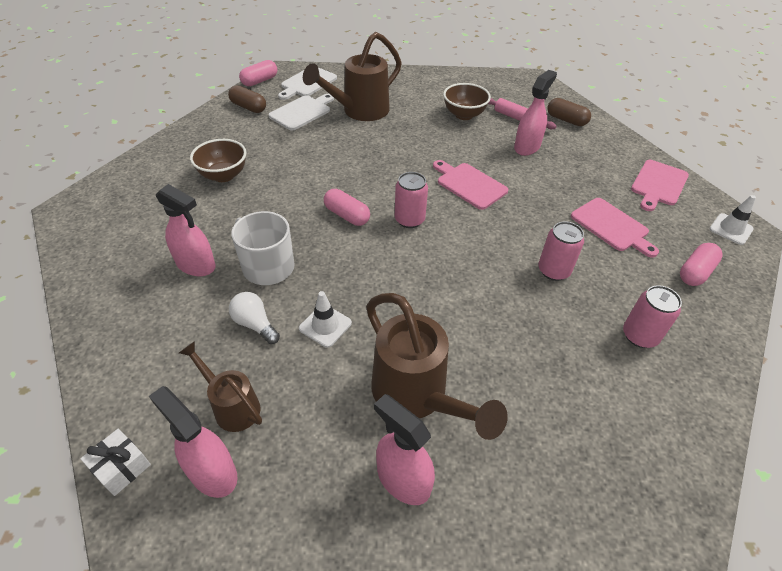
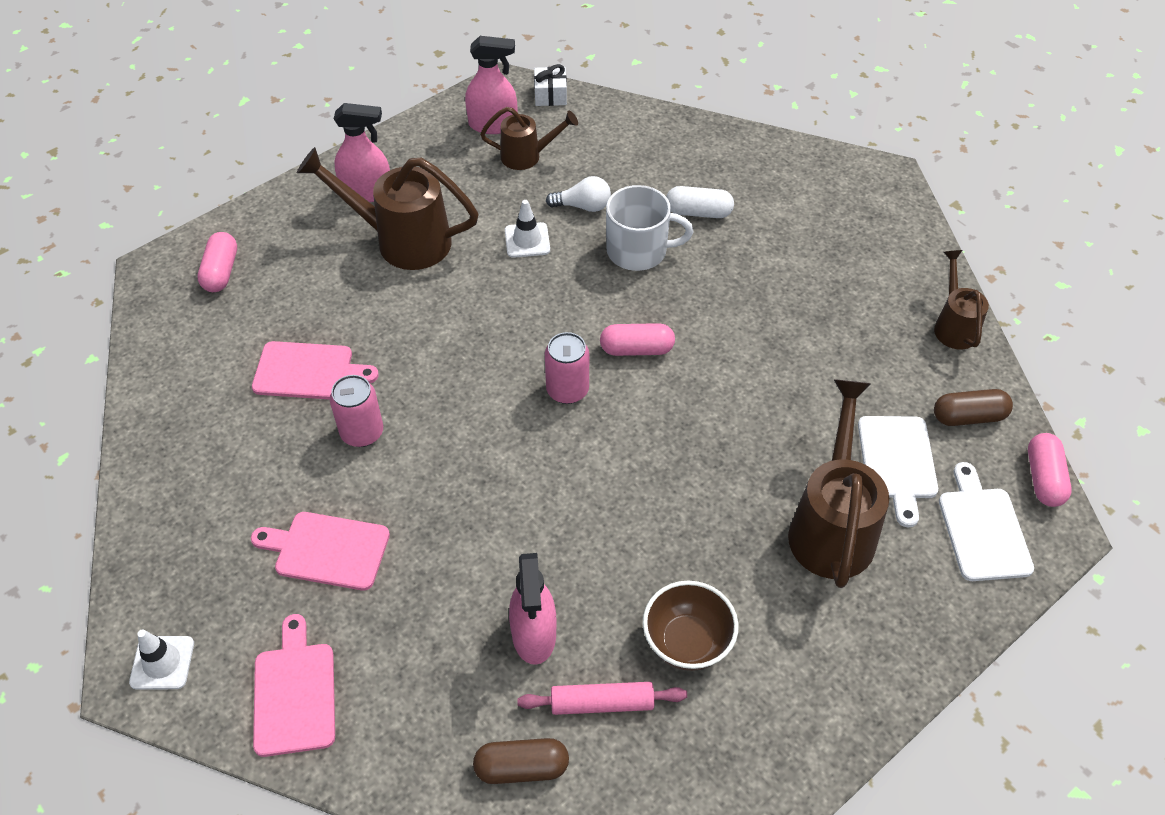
camera: 140 degrees right, 5 degrees up
(189, 133) = (954, 326): none -> brown watering can
(196, 265) = (698, 212): pink spray bottle -> white capsule
(223, 175) = (823, 304): brown bowl -> none
(469, 185) = (550, 493): pink cutting board -> pink cutting board (308, 371)
(639, 336) = (235, 413): pink can -> none
(695, 272) = (196, 543): pink capsule -> pink capsule (221, 272)

